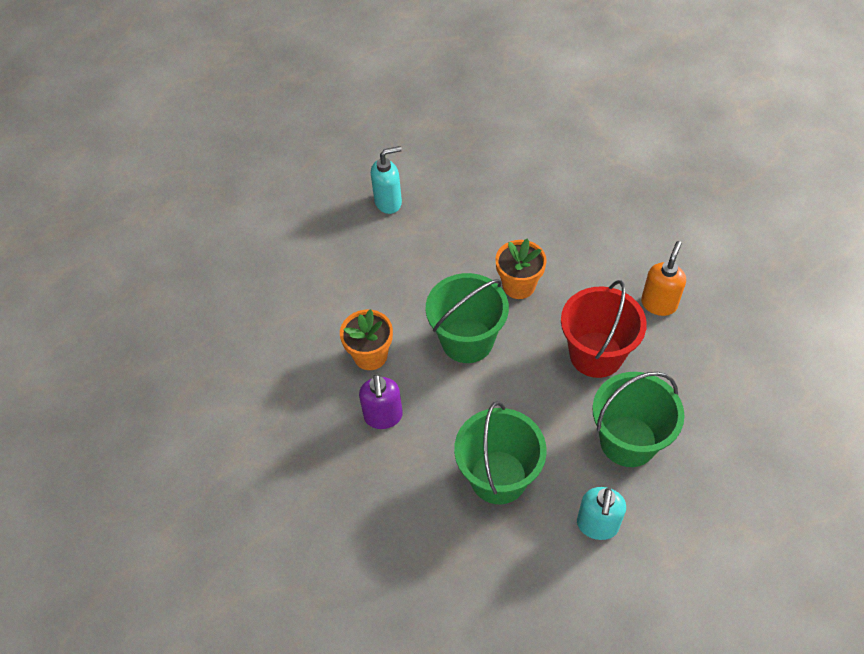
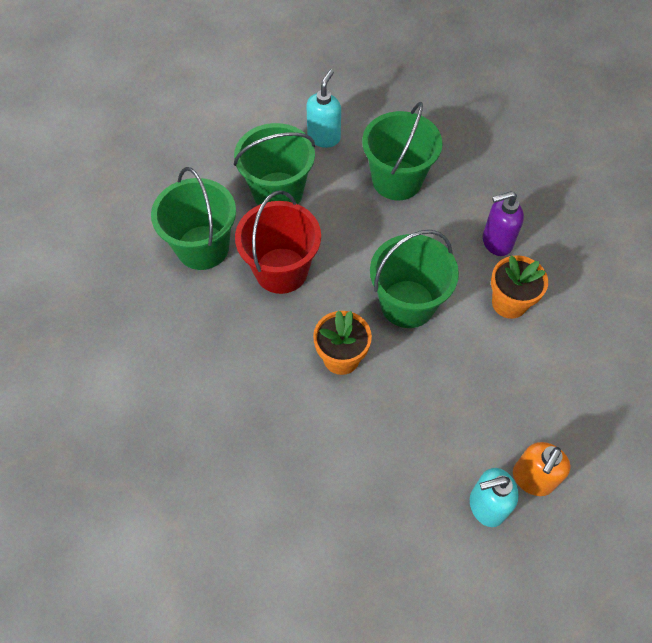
camera: 175 degrees left, 5 degrees up
(383, 417) = (496, 242): purple soap dispenser -> purple soap dispenser turned 105 degrees counterclockwise
(659, 304) = (199, 313): orange soap dispenser -> orange soap dispenser (532, 479)
(683, 366) = (203, 247): none -> green bucket

